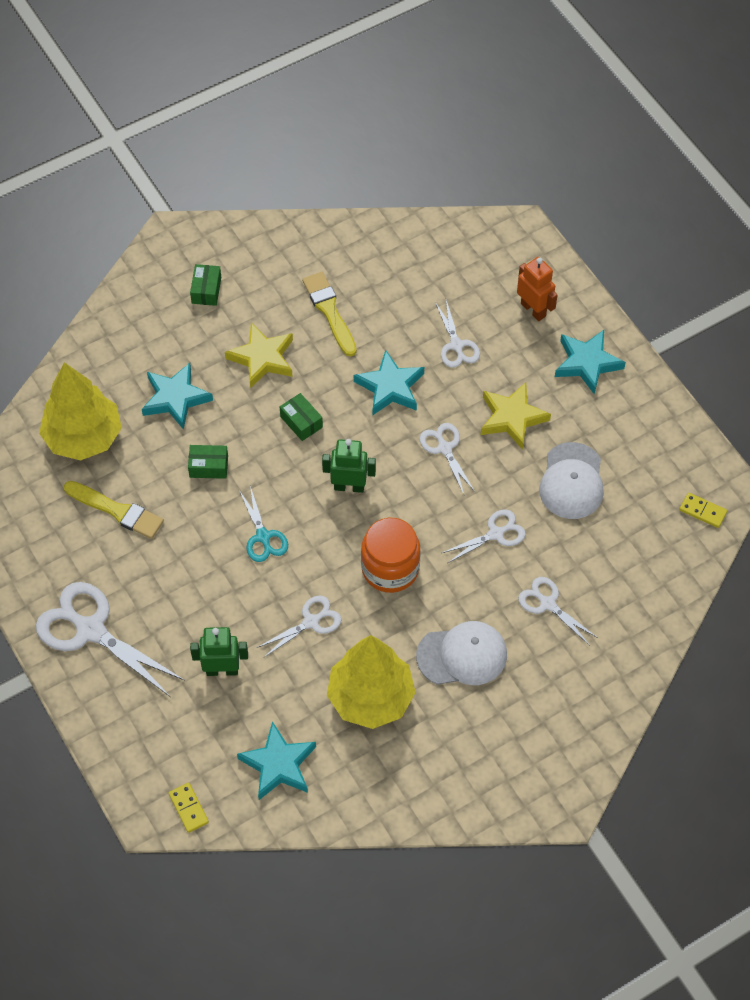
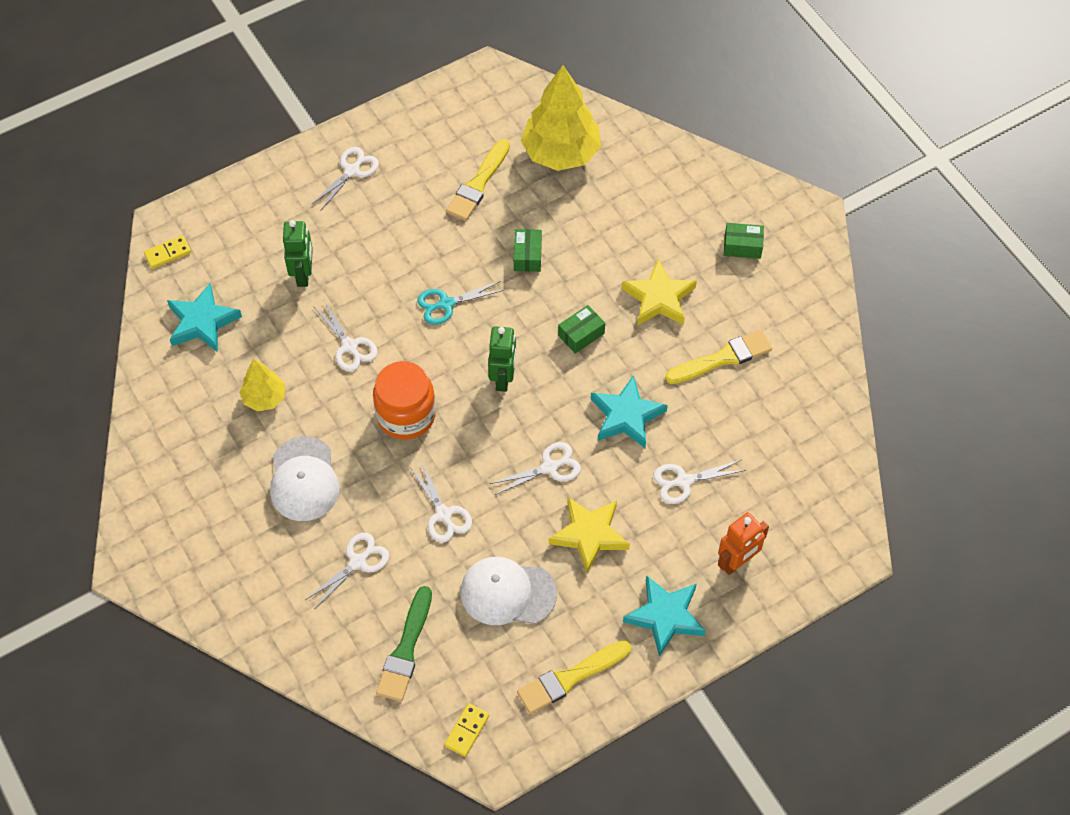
camera: 90 degrees right, 0 degrees up
(90, 630) = (352, 171): white scissors -> white scissors, size x0.55
(175, 398) = (607, 225): turquoise star -> none
(370, 697) = (264, 398): yellow tree -> yellow tree, size x0.53
(631, 561) = (406, 649): none -> green brush
(648, 434) = (570, 678): none -> yellow brush

